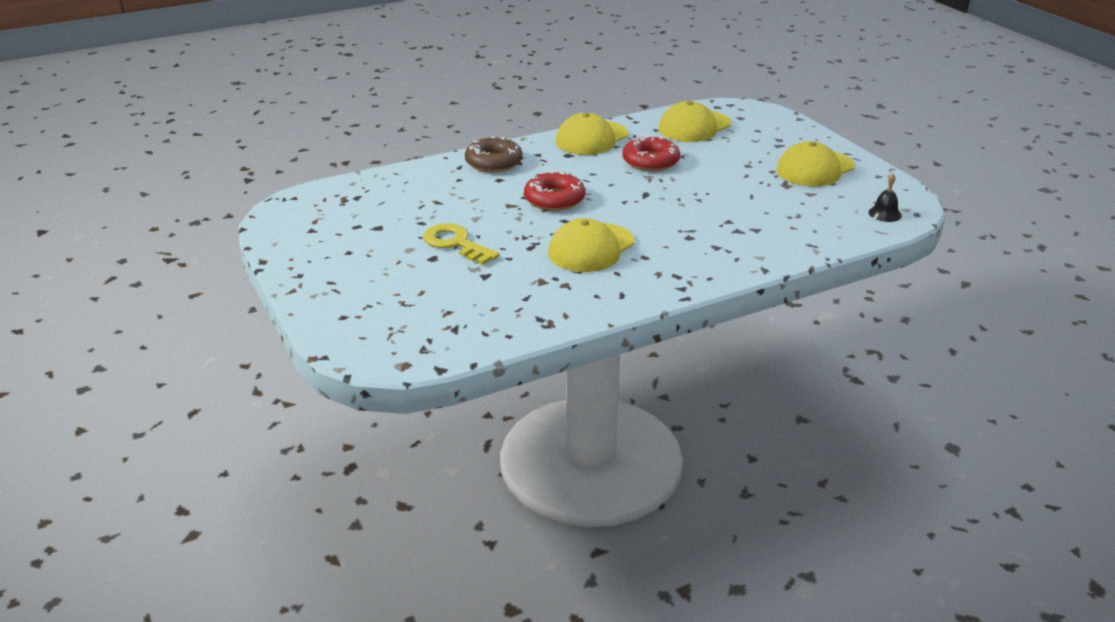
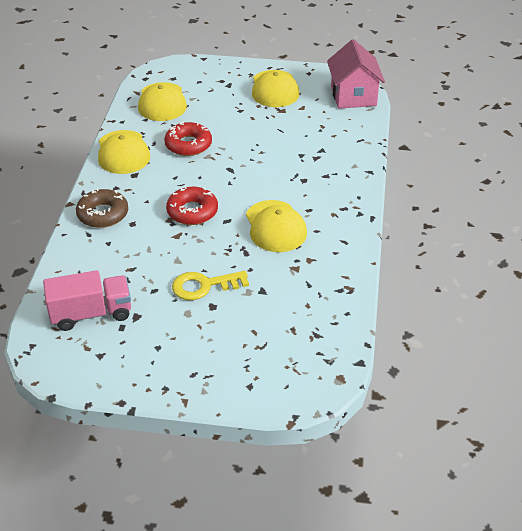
camera: 55 degrees left, 10 degrees up
(358, 207) = (91, 314): none -> pink truck
(885, 214) = (353, 96): black bell -> pink house

